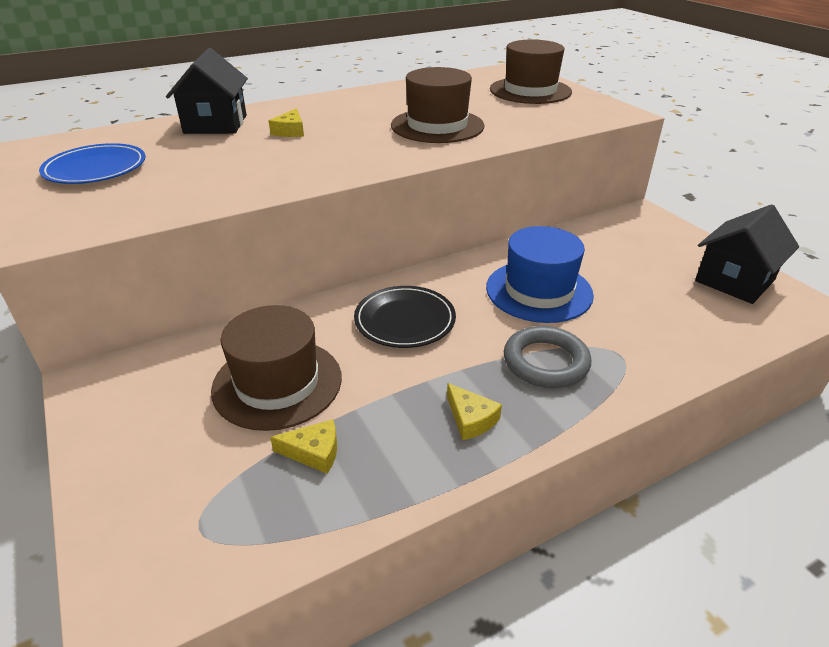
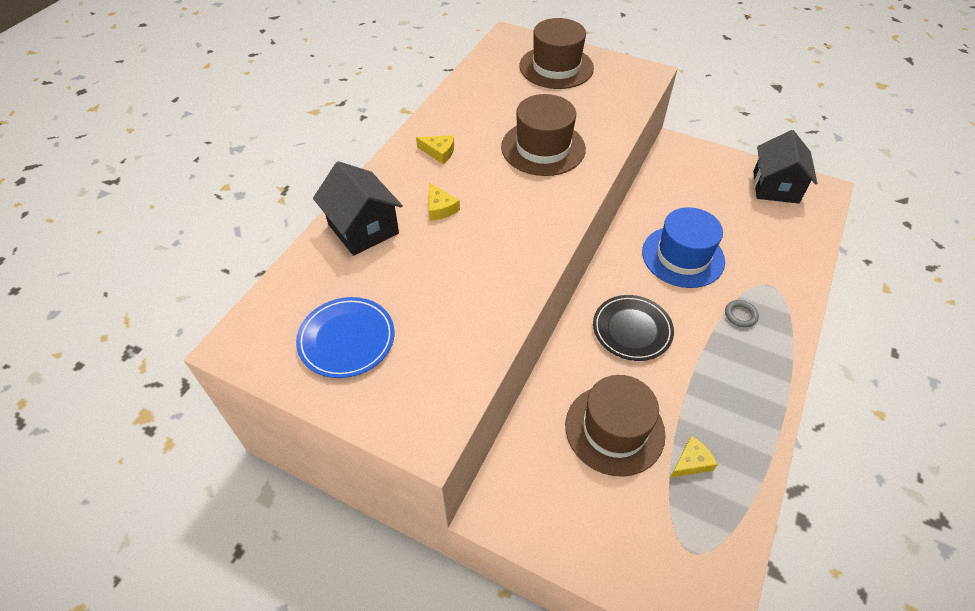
camera: 35 degrees left, 15 degrees up
(470, 419) = (743, 383): yellow cheese -> yellow cheese (439, 152)
(545, 362) = (740, 315): grey ring -> grey ring, size x0.53

